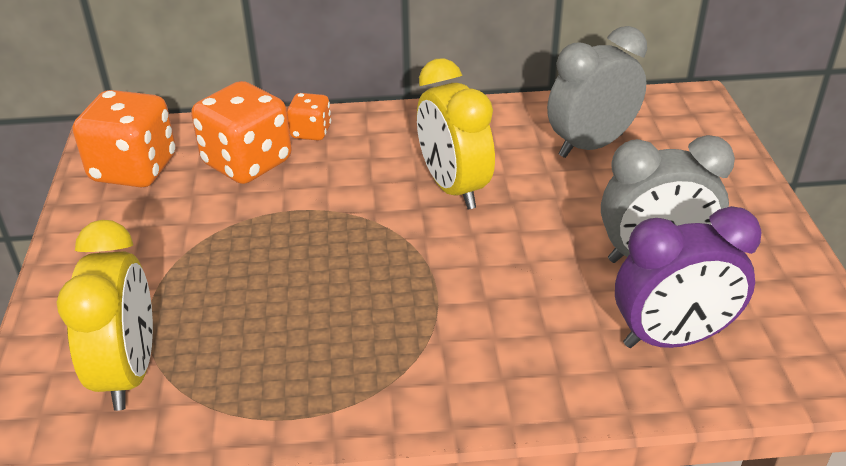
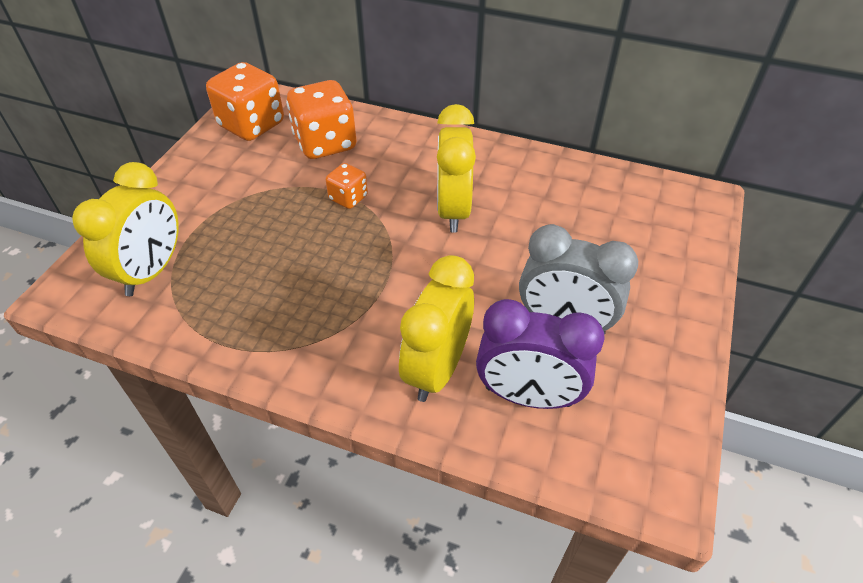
camera: 25 degrees right, 10 degrees up
(311, 132) = (384, 133): orange dice -> orange dice (348, 198)
(560, 349) = (437, 369): none -> yellow clock
(591, 145) = (585, 210): grey clock -> none

